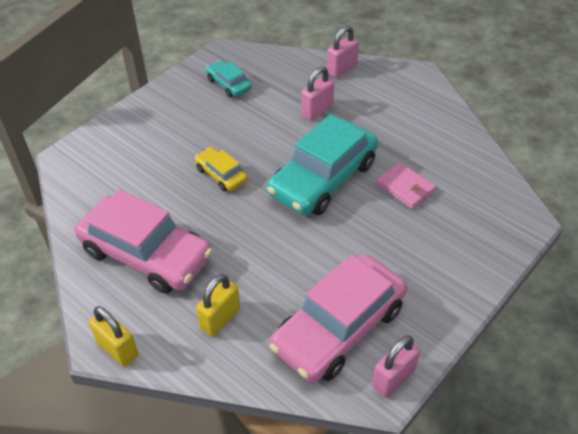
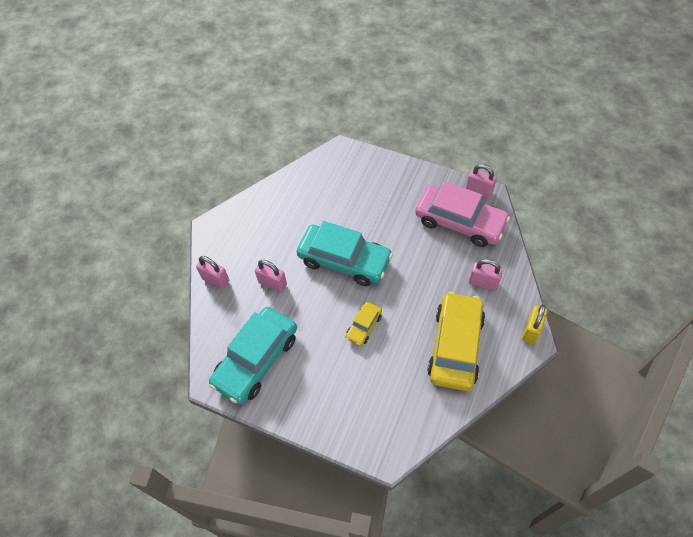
camera: 105 degrees left, 10 degrees up
(146, 254) = (455, 346): pink car -> yellow car
(220, 319) = (483, 283): yellow padlock -> pink padlock
(228, 84) = (256, 359): turquoise car -> turquoise car, size x2.10
(405, 187) = (336, 212): pink wallet -> none

